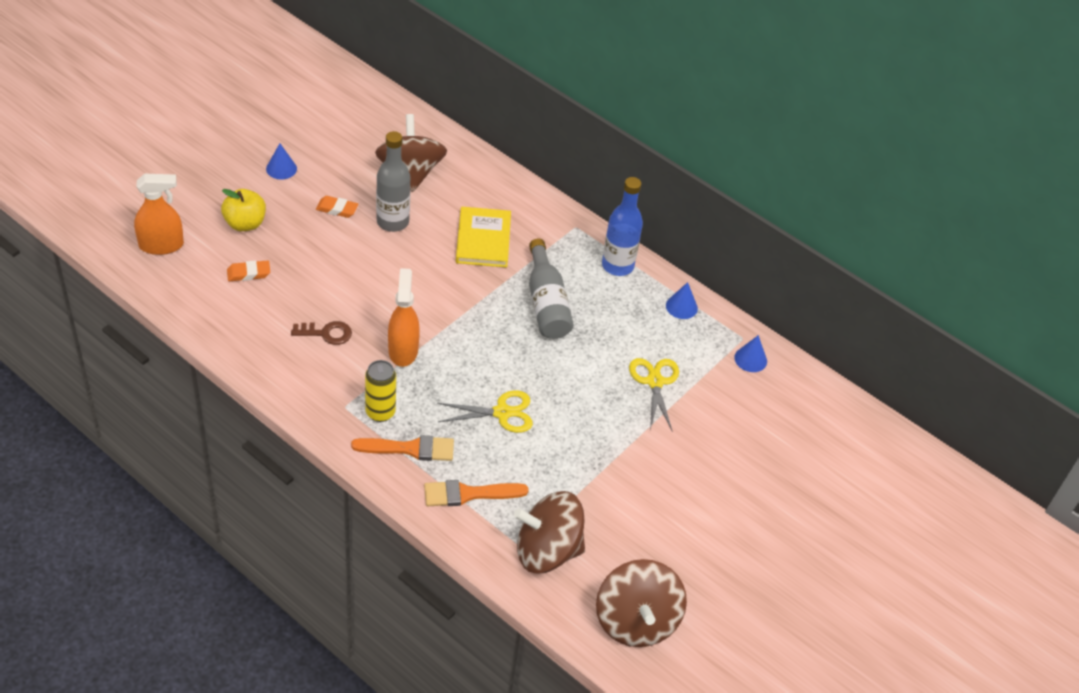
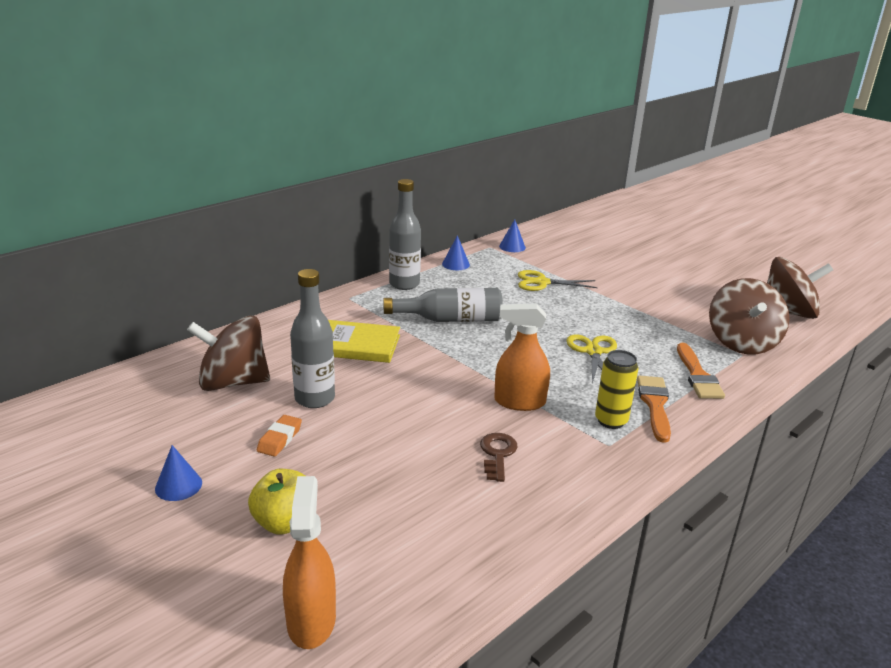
camera: 80 degrees left, 20 degrees down
(248, 273) = (388, 520): orange eraser -> none
(617, 266) = (404, 284): blue bottle -> grey bottle

